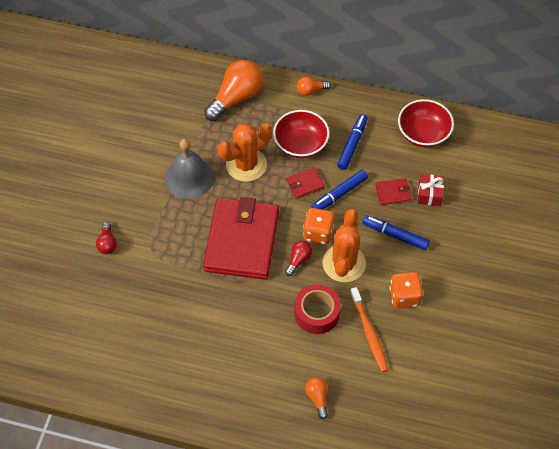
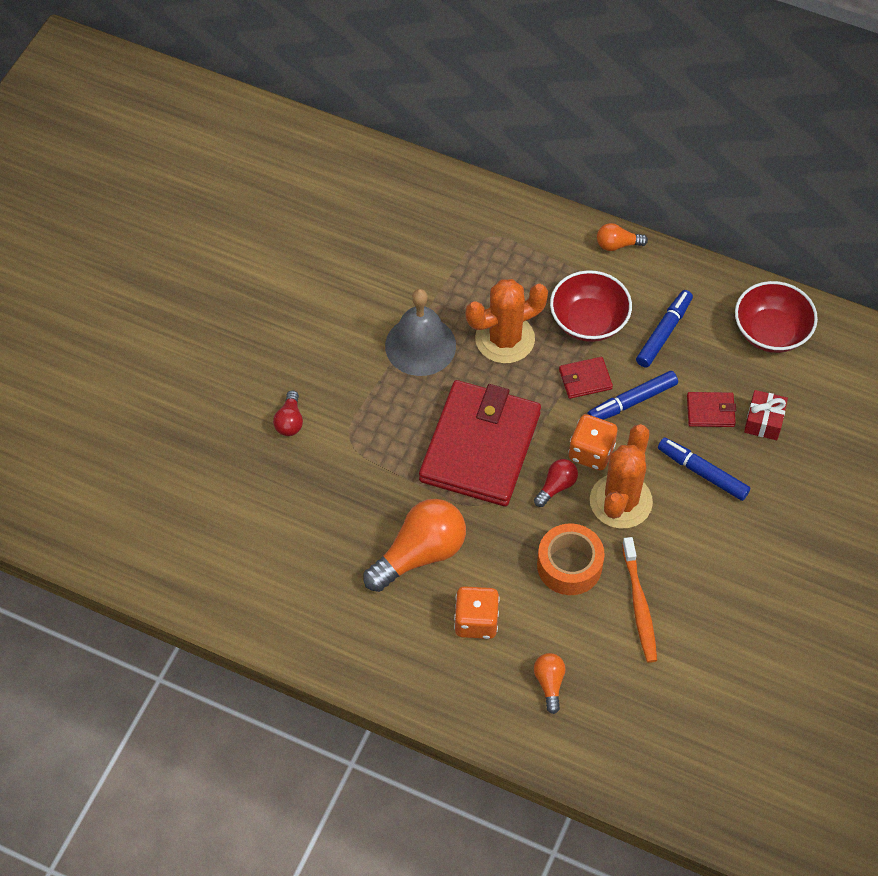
camera: 10 degrees right, 0 degrees up
(236, 97) = (507, 239): orange light bulb -> orange light bulb (420, 554)
(317, 313) = (569, 565): red tape -> orange tape
(404, 296) = (699, 562): orange dice -> orange dice (476, 621)

